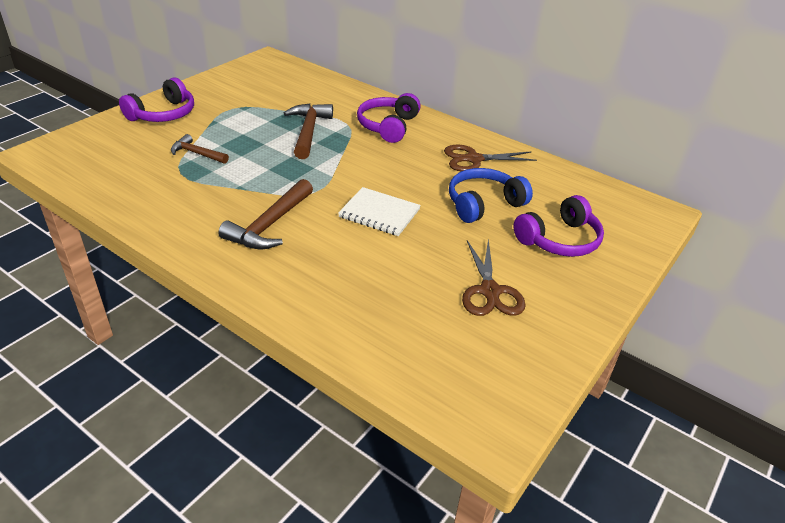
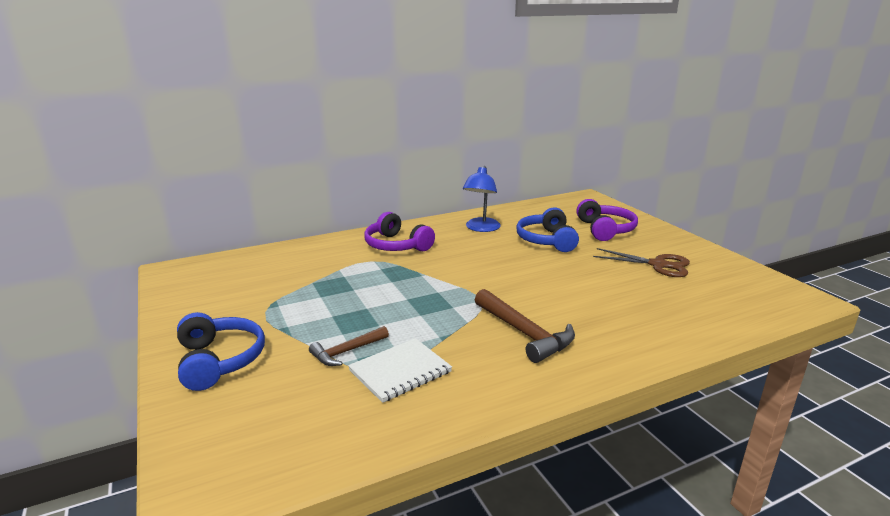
camera: 60 degrees left, 15 degrees down
(163, 114) = (220, 360): purple headphones -> blue headphones
(308, 131) = (367, 281): brown hammer -> none
(379, 213) = (536, 280): white notebook -> white notebook (400, 371)
(473, 159) = (481, 228): brown scissors -> blue lamp

